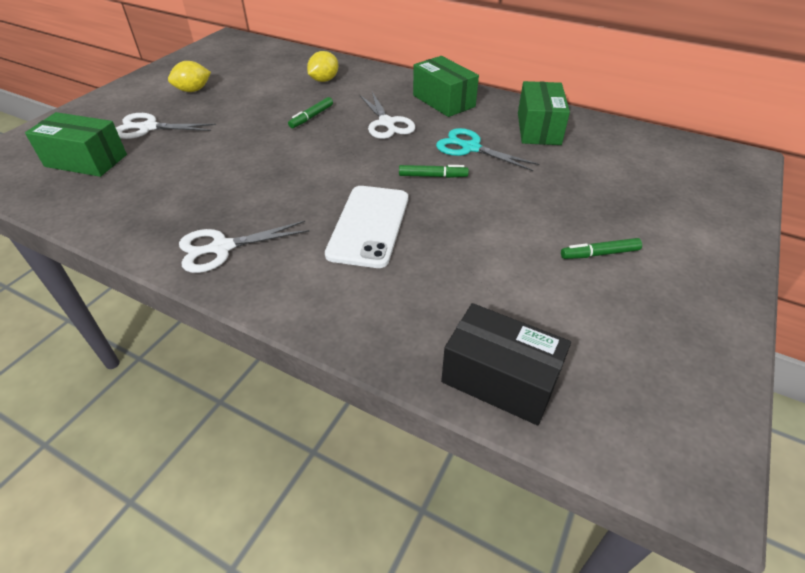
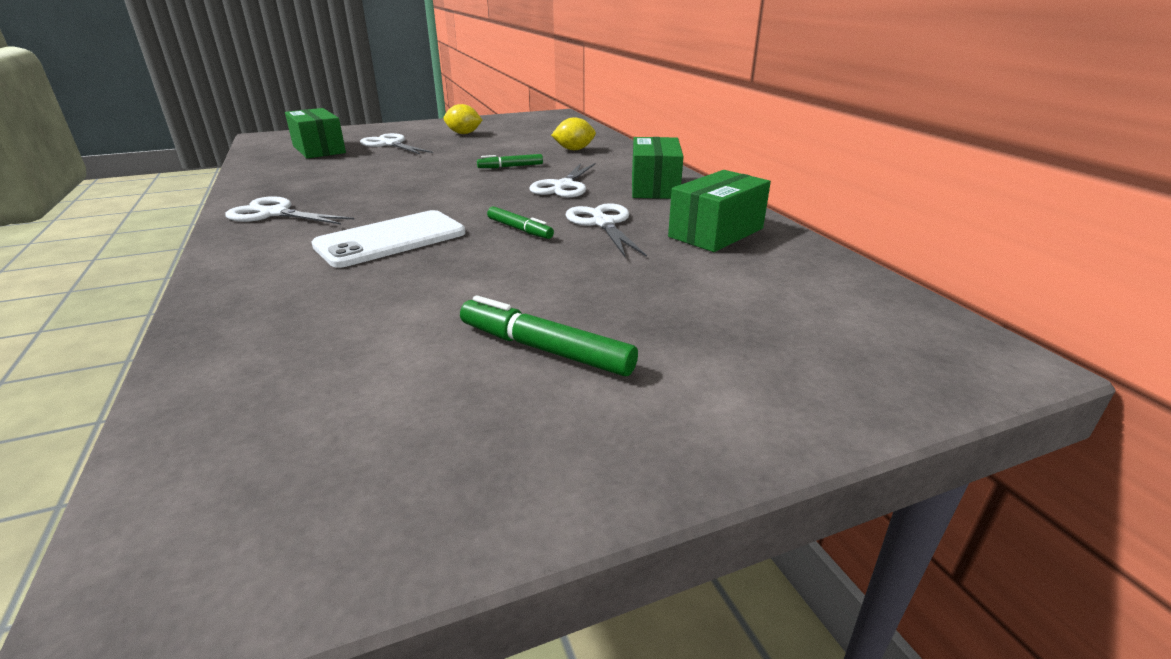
camera: 40 degrees right, 15 degrees down
(471, 148) = (603, 223): turquoise scissors -> white scissors
(500, 379) = (220, 384): black box -> none
(599, 254) = (544, 349): green marker -> green marker, size x1.53

